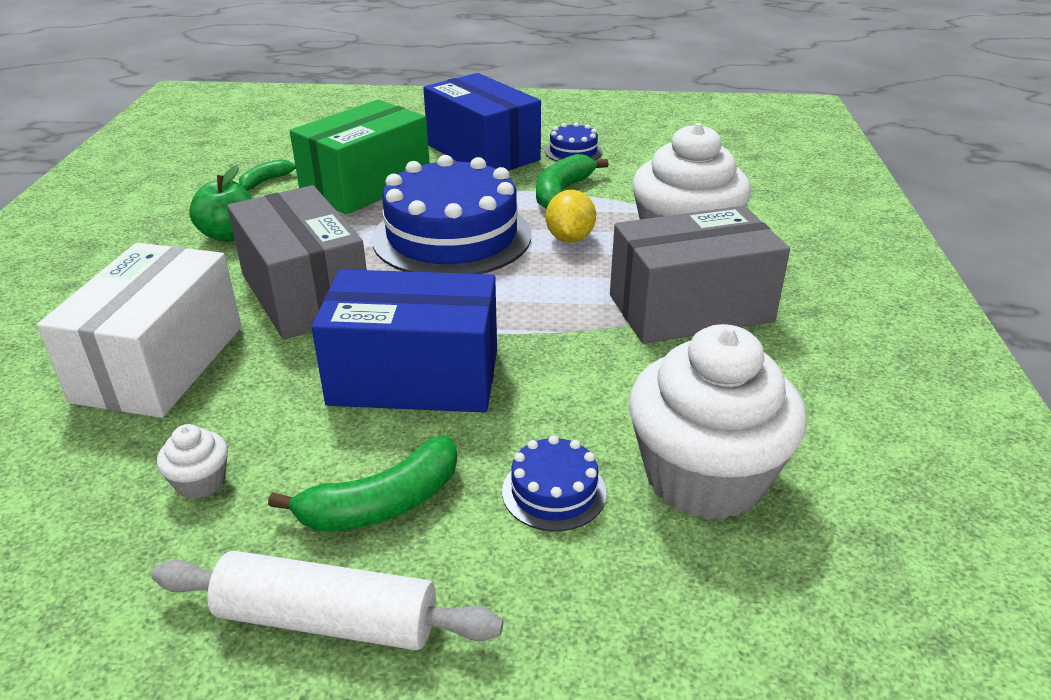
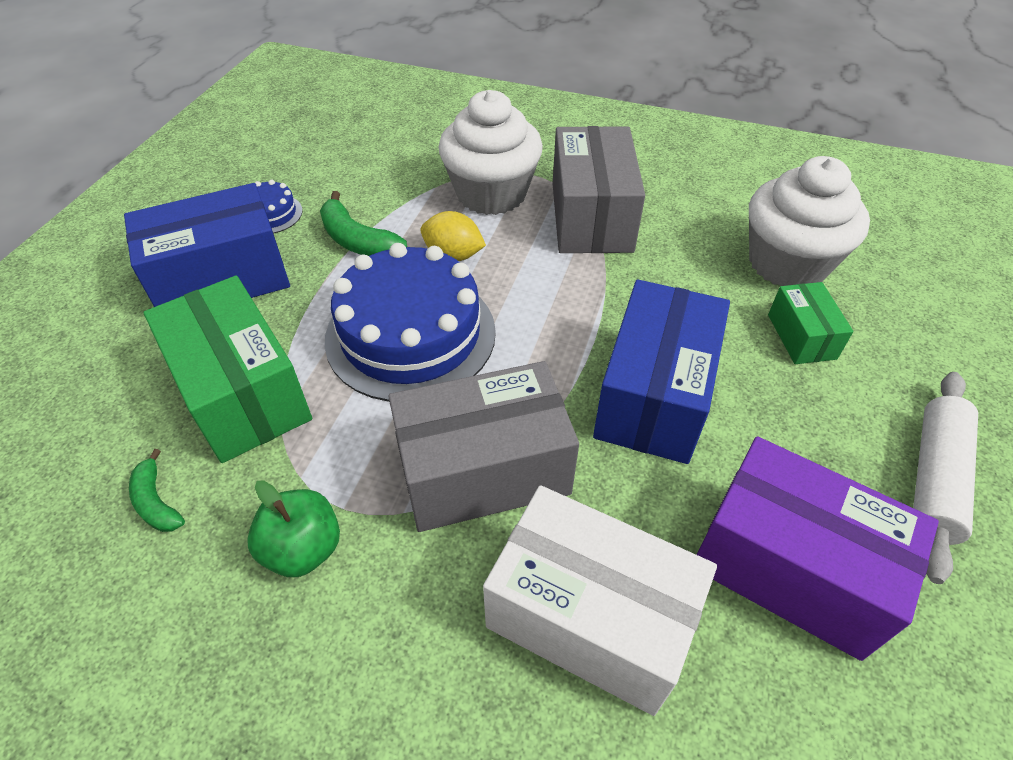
camera: 75 degrees left, 15 degrees up
(200, 482) = (790, 567): white cupcake -> purple box
(382, 503) = (815, 435): green banana -> none
(554, 491) = (801, 336): blue cake -> green box

